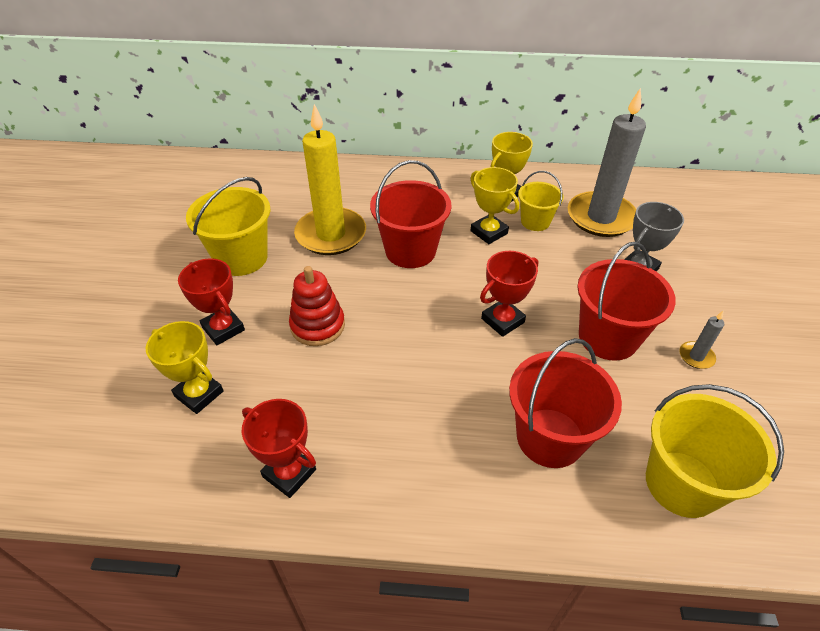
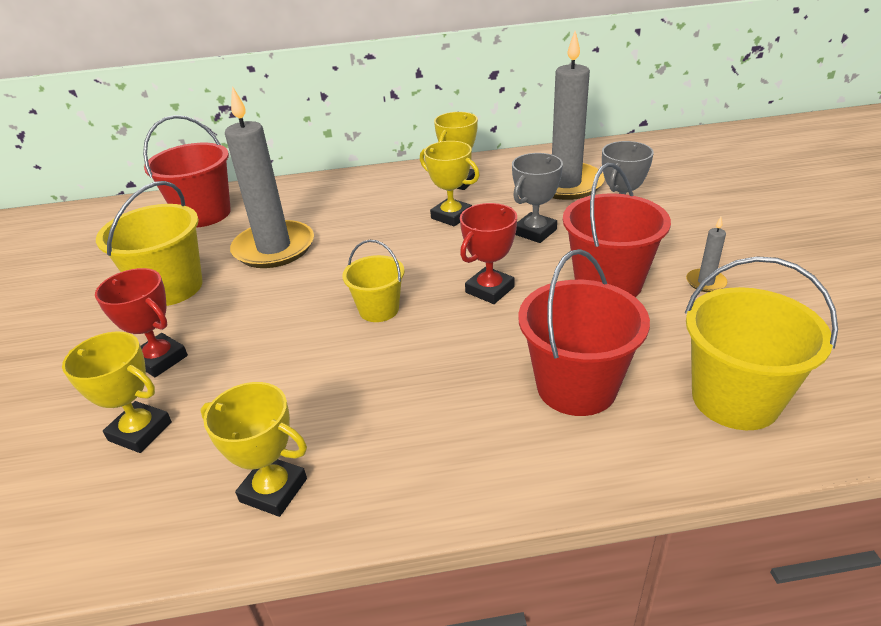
camera: 10 degrees left, 10 degrees down
(289, 473) = (273, 490): red trophy -> yellow trophy
(317, 325) = (277, 334): red stacking toy -> none
(331, 234) = (274, 248): yellow candle -> grey candle
(410, 251) = (369, 247): red bucket -> red bucket (204, 214)
(535, 221) = (498, 199): yellow bucket -> yellow bucket (379, 309)
(558, 266) = (535, 232): none -> grey trophy

